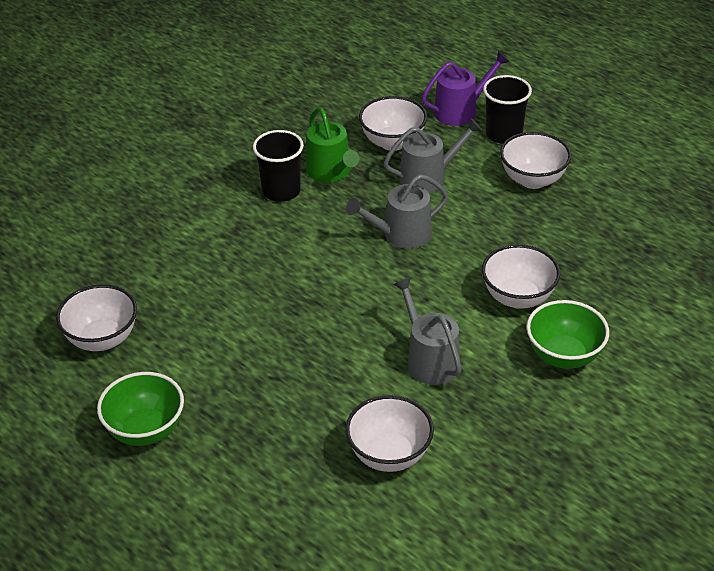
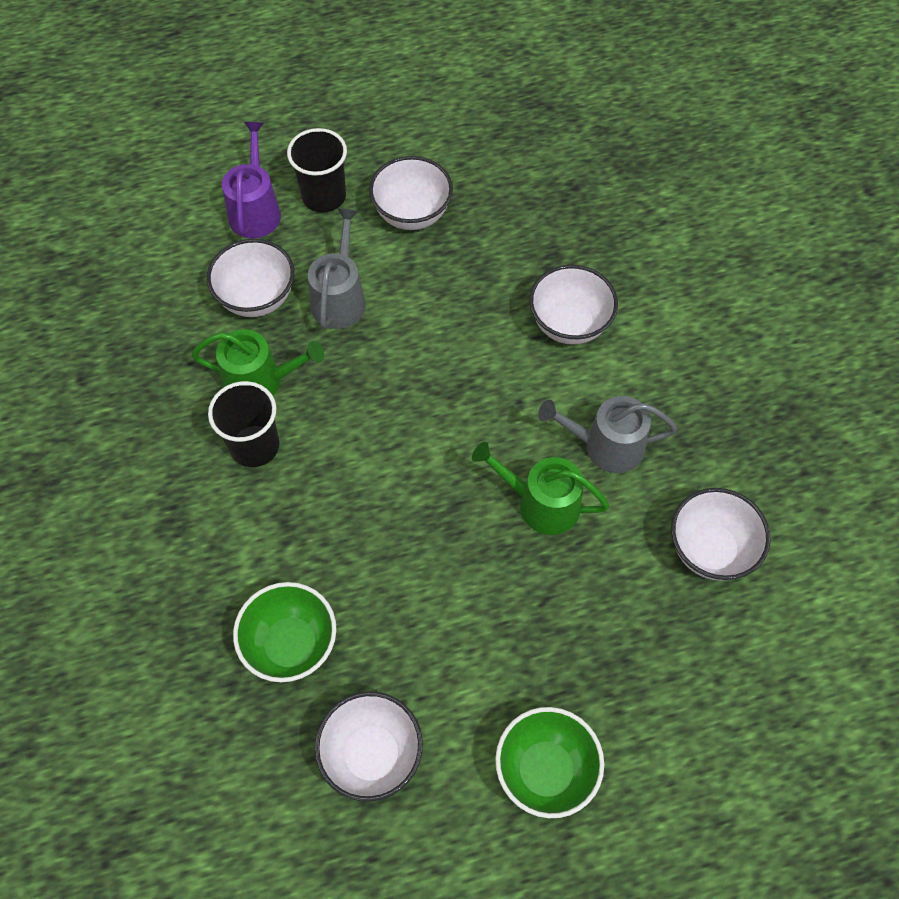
camera: 60 degrees left, 20 degrees up
(351, 344) = (541, 503): none -> green watering can
(401, 235) = (410, 371): grey watering can -> none
(564, 356) = (668, 333): green bowl -> green bowl (291, 645)

